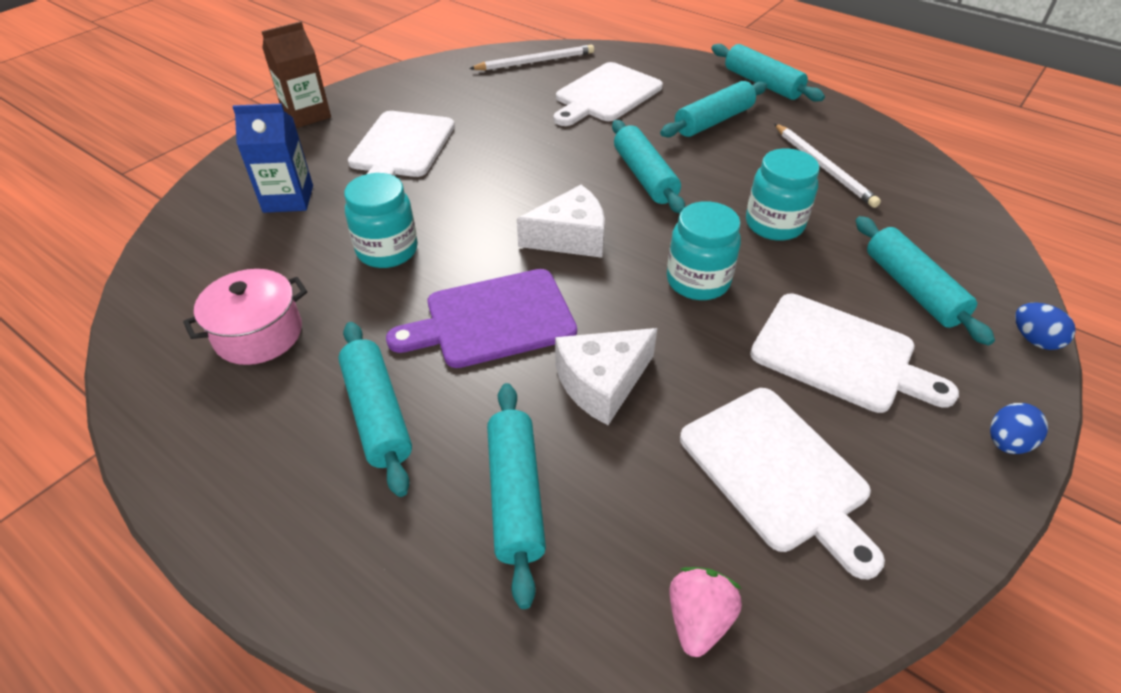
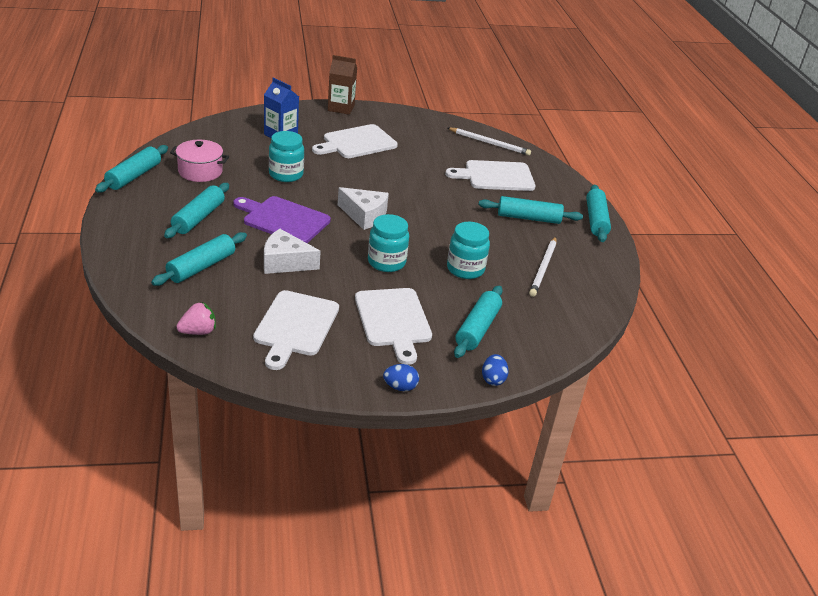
camera: 40 degrees right, 10 degrees down
(644, 176) = (443, 216): turquoise rolling pin -> turquoise rolling pin (134, 176)

